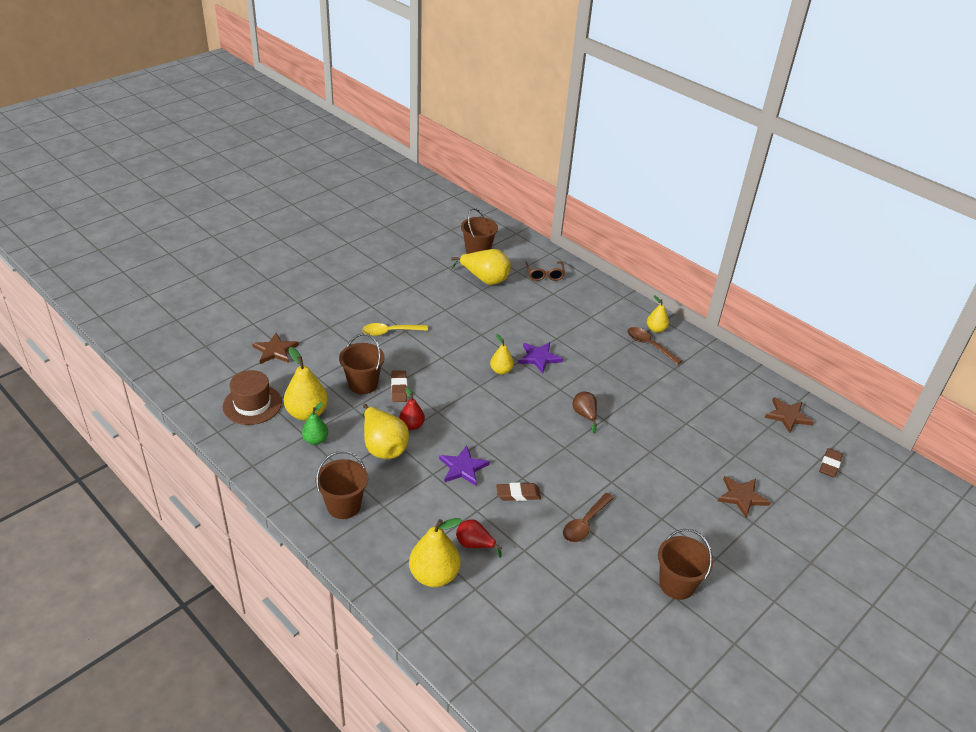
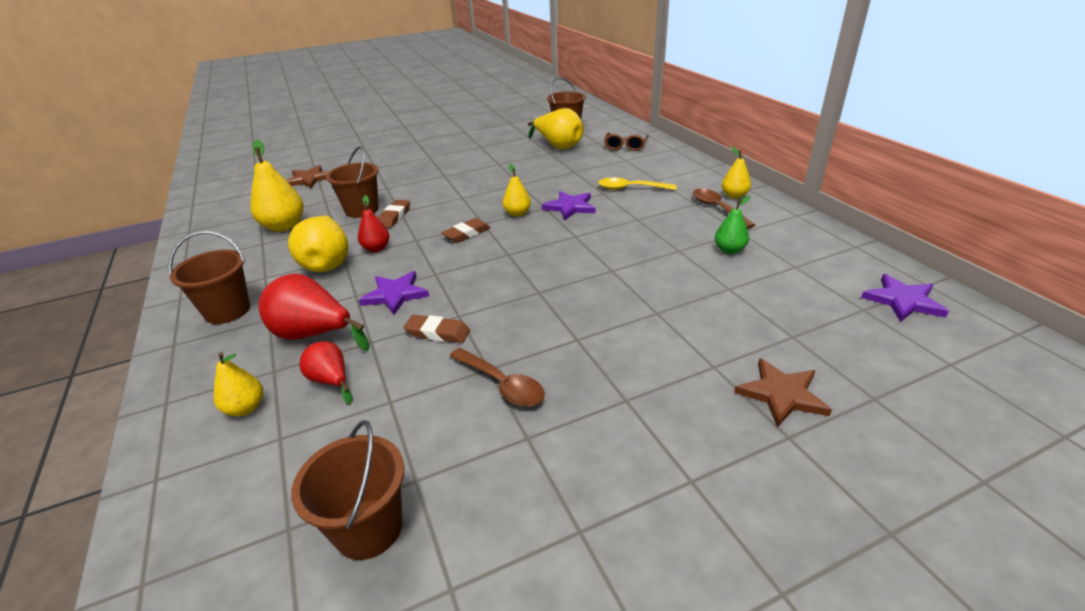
camera: 25 degrees right, 5 degrees down
(252, 404) = (243, 214): brown hat -> none
(315, 440) = (267, 248): green pear -> green pear (729, 250)
(390, 332) = (428, 175): yellow spoon -> yellow spoon (630, 188)
(431, 513) = (314, 335): none -> red pear
(434, 575) = (245, 408): yellow pear -> yellow pear, size x0.58
(585, 415) = (589, 263): brown pear -> none
(585, 523) = (502, 384): brown spoon -> brown spoon turned 105 degrees counterclockwise
(677, 584) = (595, 509): brown bucket -> brown bucket (368, 528)
(788, 416) = (903, 301): brown star -> purple star
(830, 465) = (969, 375): brown eraser -> brown eraser (466, 234)

